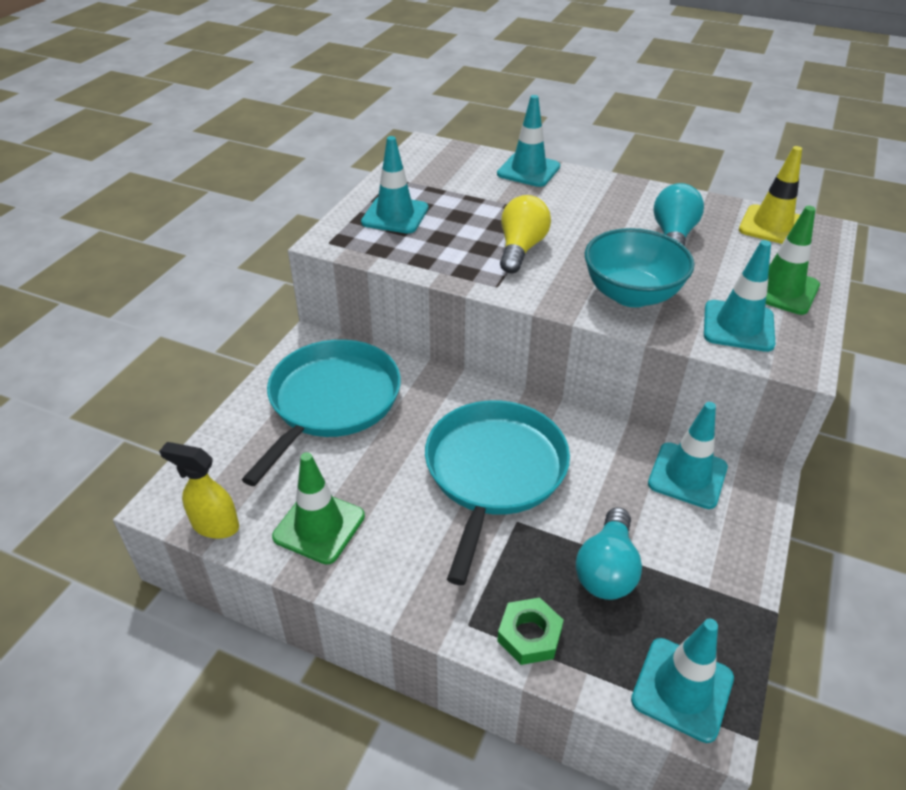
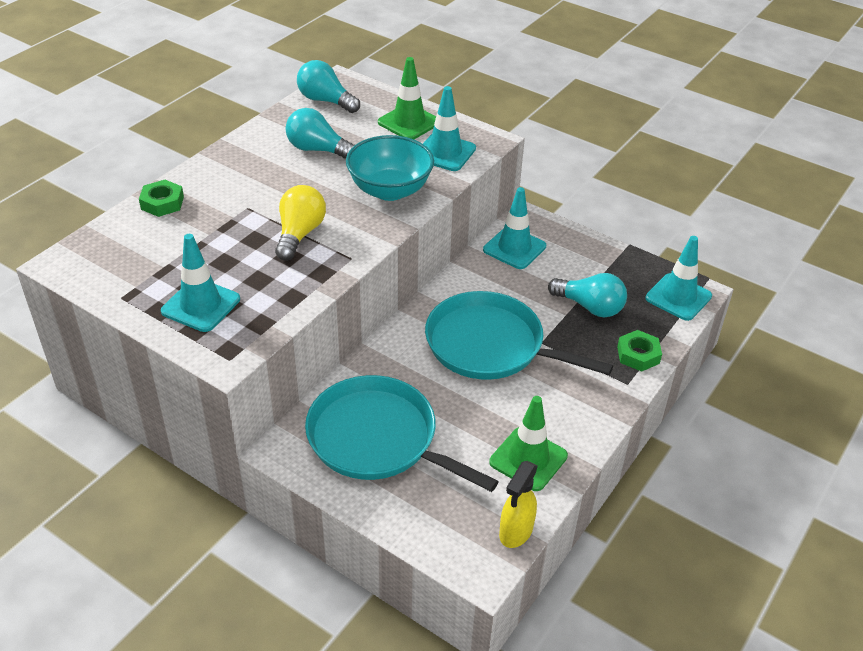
camera: 80 degrees left, 0 degrees up
(521, 248) = (299, 234): yellow light bulb -> yellow light bulb turned 75 degrees clockwise
(528, 170) = (162, 203): turquoise traffic cone -> green nut
(772, 226) = (325, 101): yellow traffic cone -> turquoise light bulb

